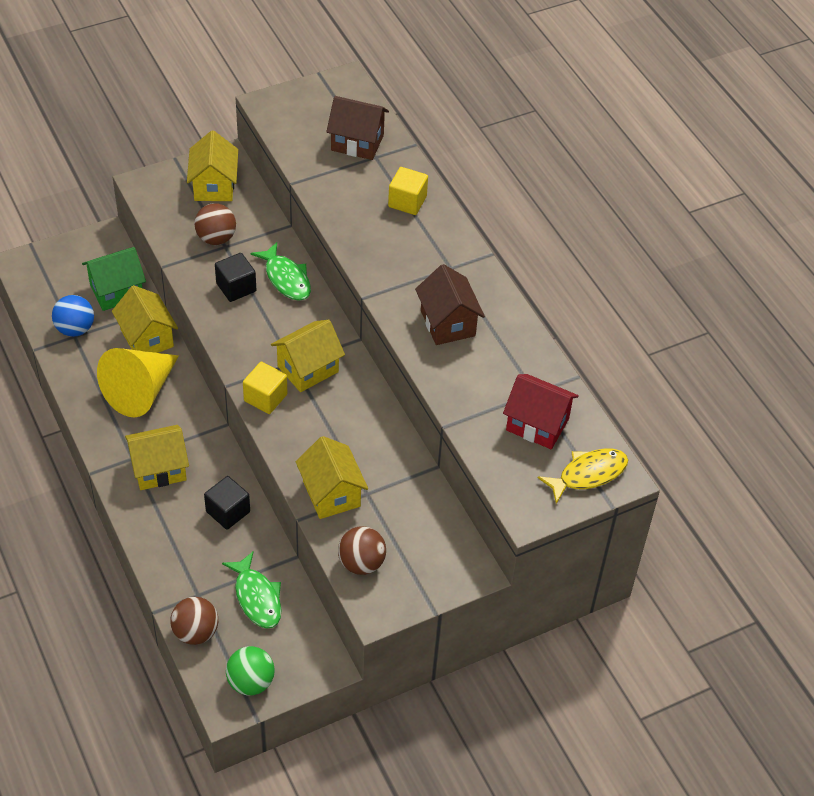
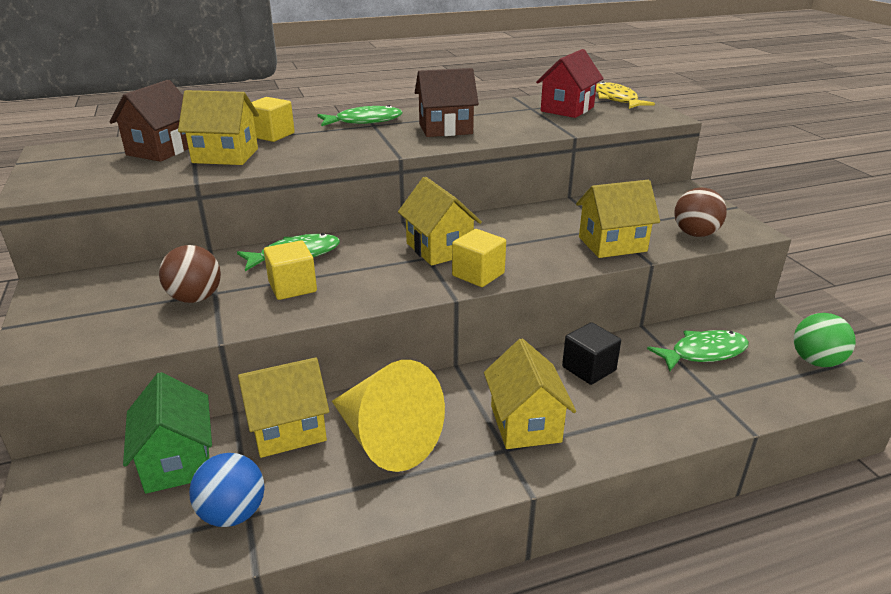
camera: 80 degrees left, 20 degrees down
(195, 632) = (770, 399): brown ball -> none
(214, 186) = (94, 297): yellow house -> yellow house (225, 156)
(236, 287) = (292, 287): black cube -> yellow cube
(459, 259) = (364, 121): none -> green fish

